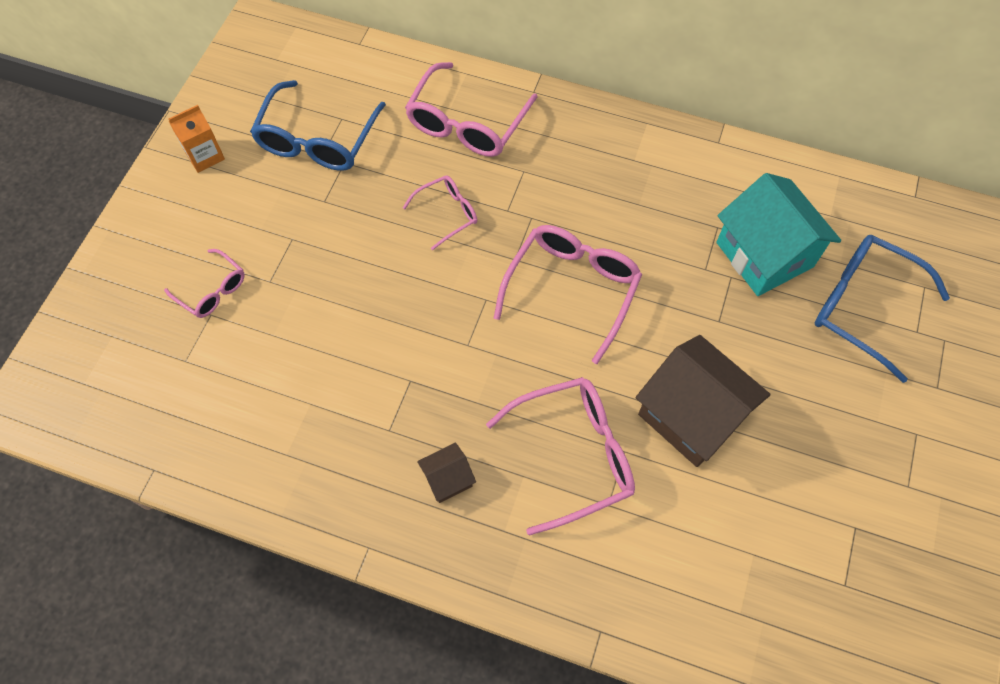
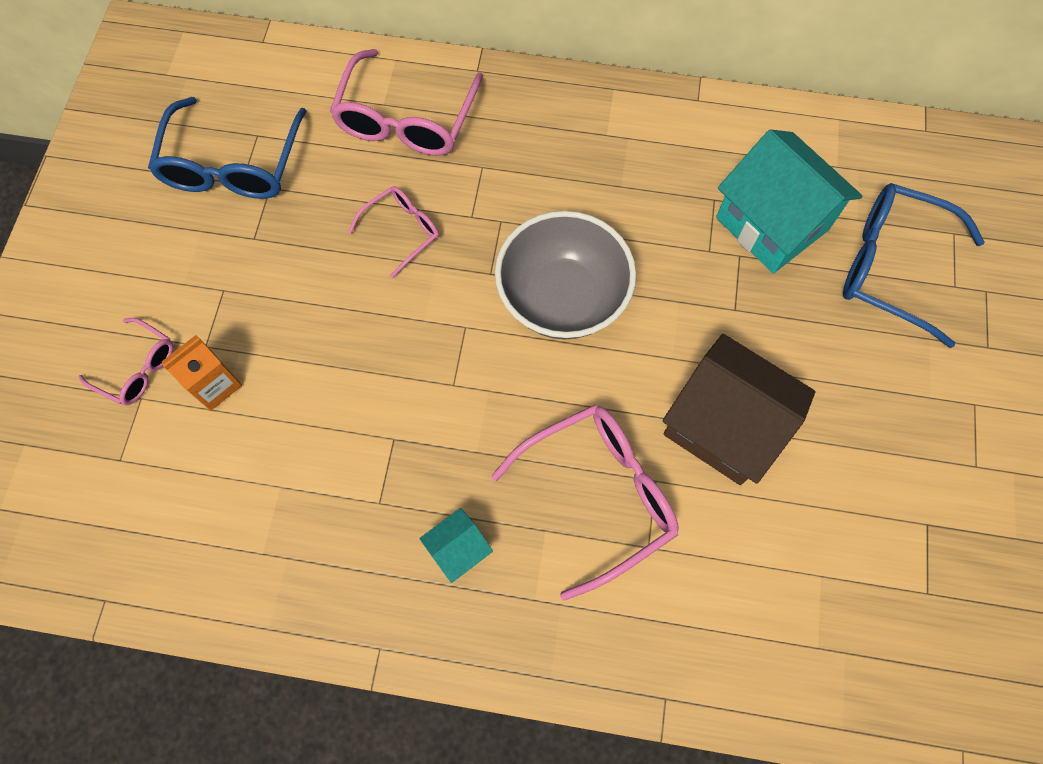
camera: 10 degrees left, 5 degrees up
(205, 156) = (100, 205): orange carton -> orange carton (215, 385)
(447, 479) = (458, 549): brown house -> turquoise house
(572, 289) = (562, 298): pink glasses -> grey bowl

